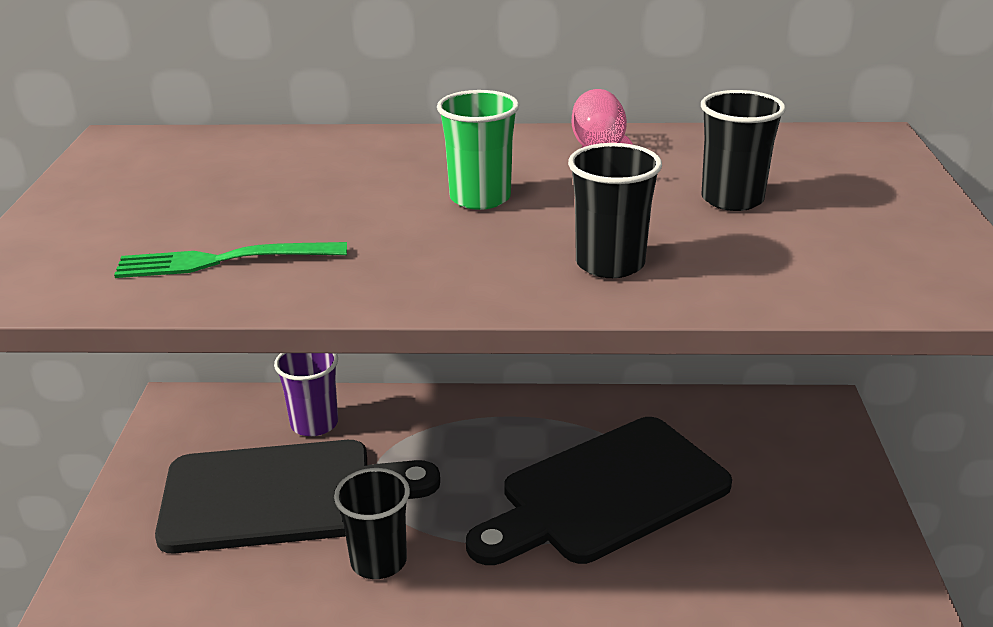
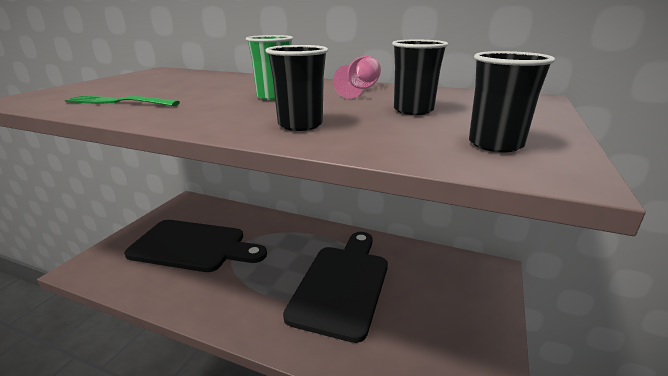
camera: 20 degrees right, 5 degrees down
(314, 424) = (232, 219): purple cup -> none
(378, 561) = (207, 288): black cup -> black cup (495, 144)
(606, 493) = (342, 284): black cutting board -> black cutting board turned 120 degrees clockwise

